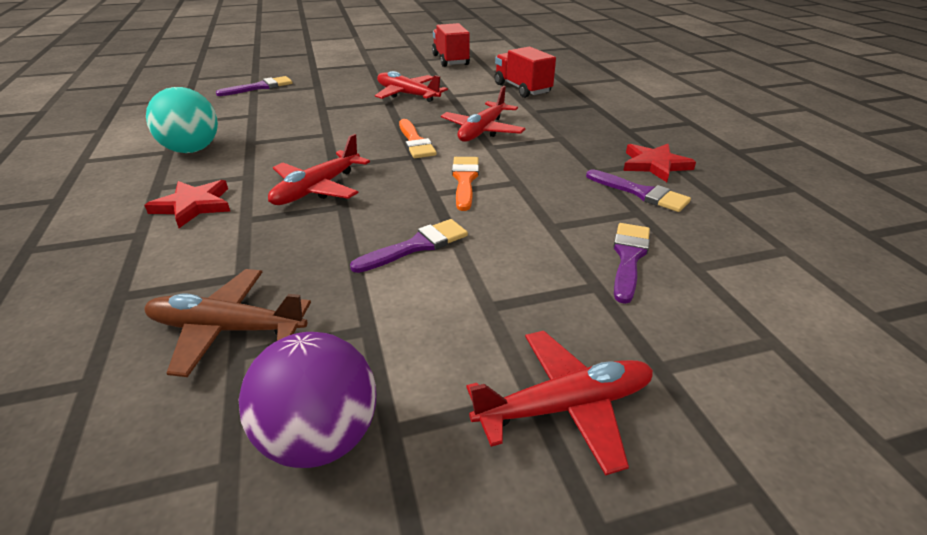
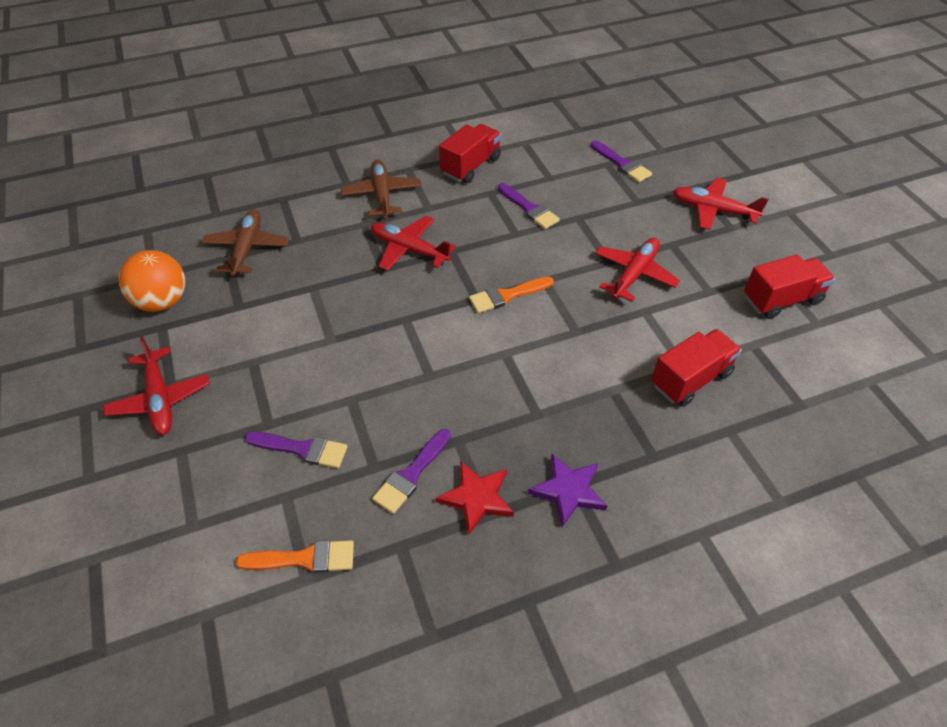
camera: 85 degrees right, 15 degrees up
(192, 150) = (470, 166): turquoise ball -> red truck
(193, 206) = (382, 194): red star -> brown plane
(320, 438) = (162, 302): purple ball -> orange ball
(417, 246) = (326, 317): purple brush -> purple brush (529, 209)
(465, 180) = (430, 338): orange brush -> orange brush (304, 558)
(482, 131) = (543, 345): red plane -> red plane (713, 210)
(634, 132) = (568, 490): none -> purple star

